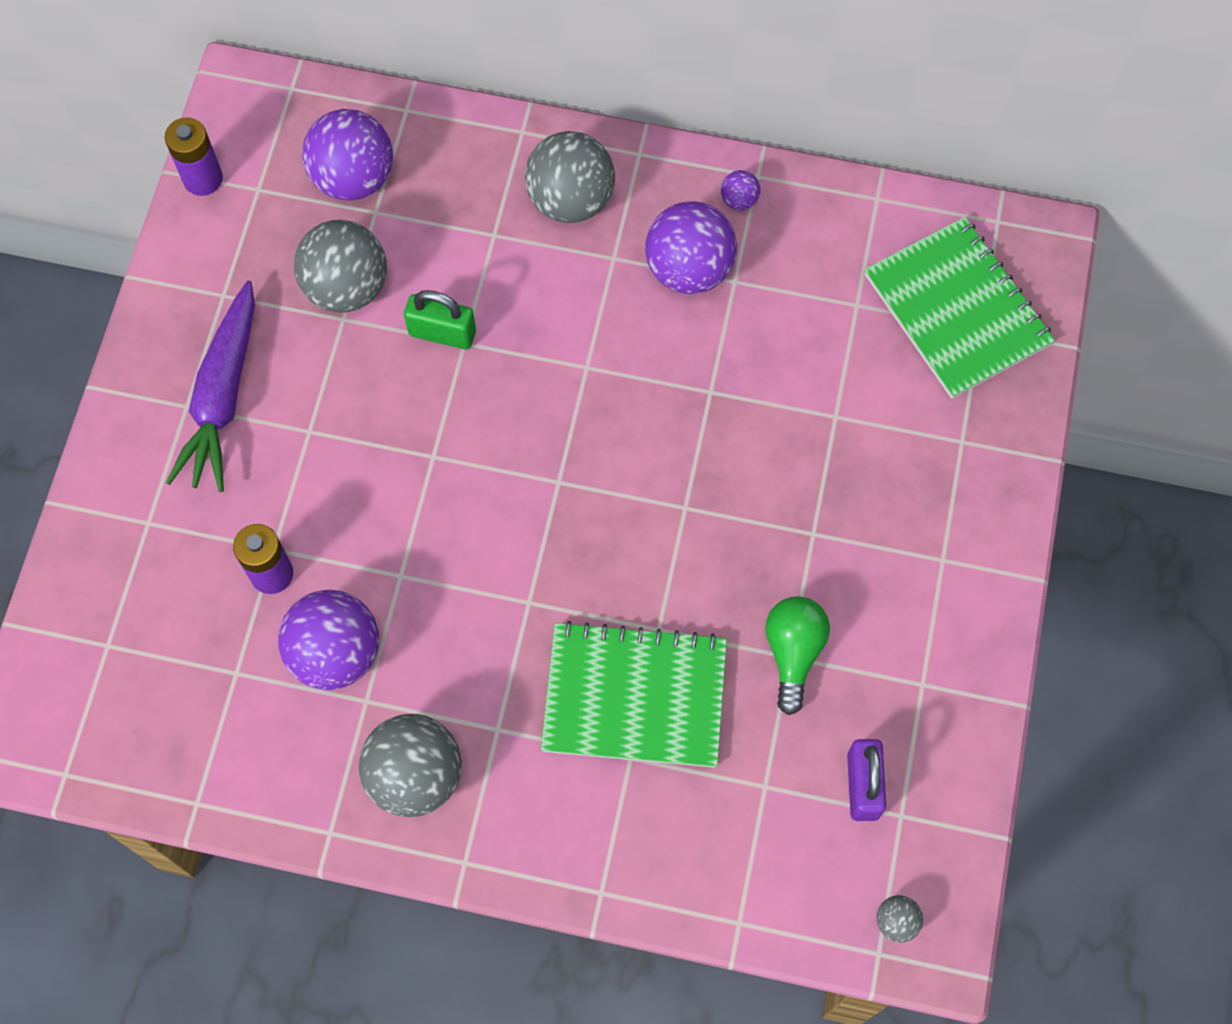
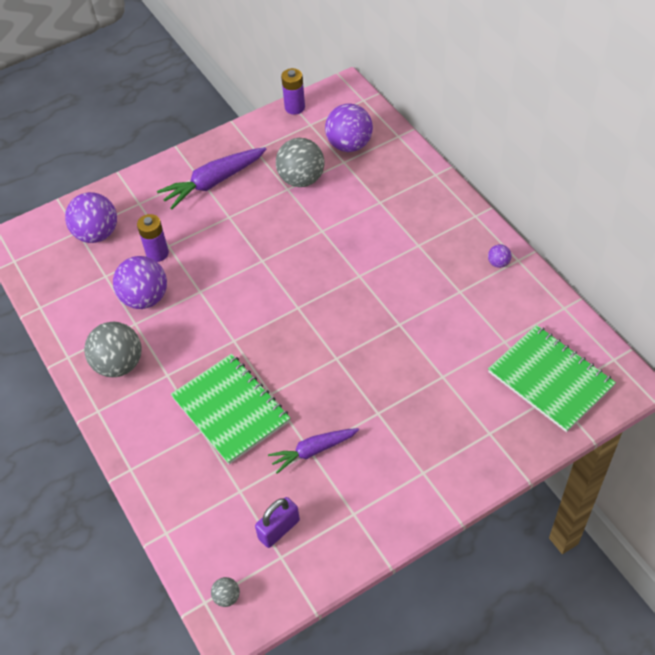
camera: 50 degrees right, 15 degrees down
(442, 333) = (318, 221): green padlock -> none
(570, 200) = (425, 212): grey ball -> none
(689, 269) = (445, 272): purple ball -> purple ball (97, 234)
(793, 652) = (313, 451): green light bulb -> purple carrot
(957, 310) = (550, 379): green notebook -> green notebook turned 60 degrees counterclockwise

